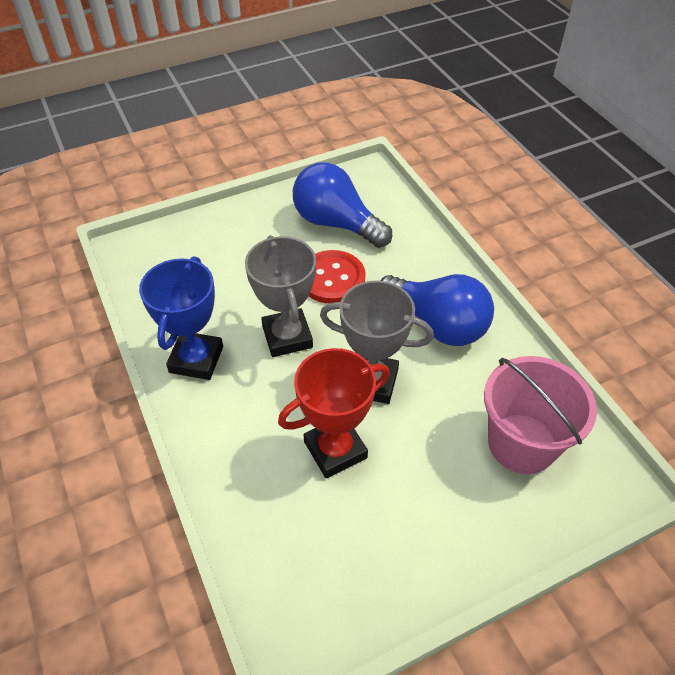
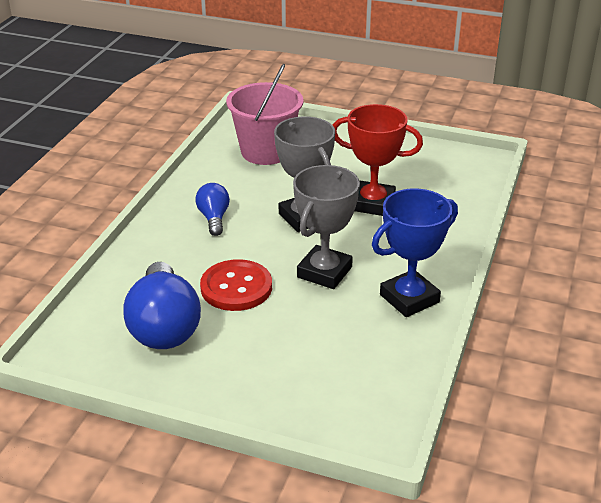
camera: 135 degrees left, 15 degrees down
(437, 324) = (214, 218): blue light bulb -> blue light bulb, size x0.53

